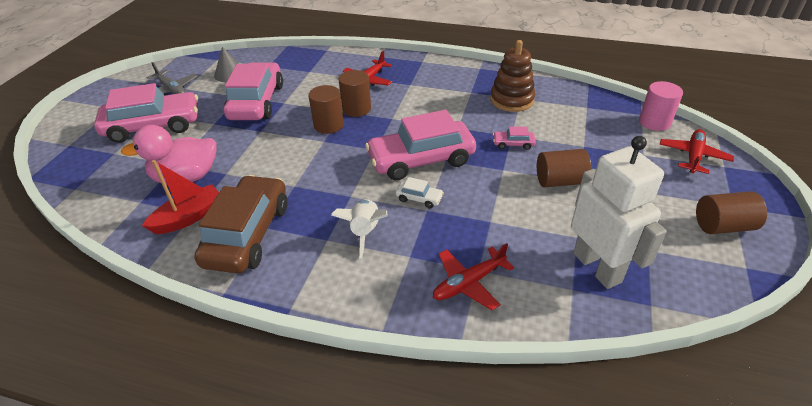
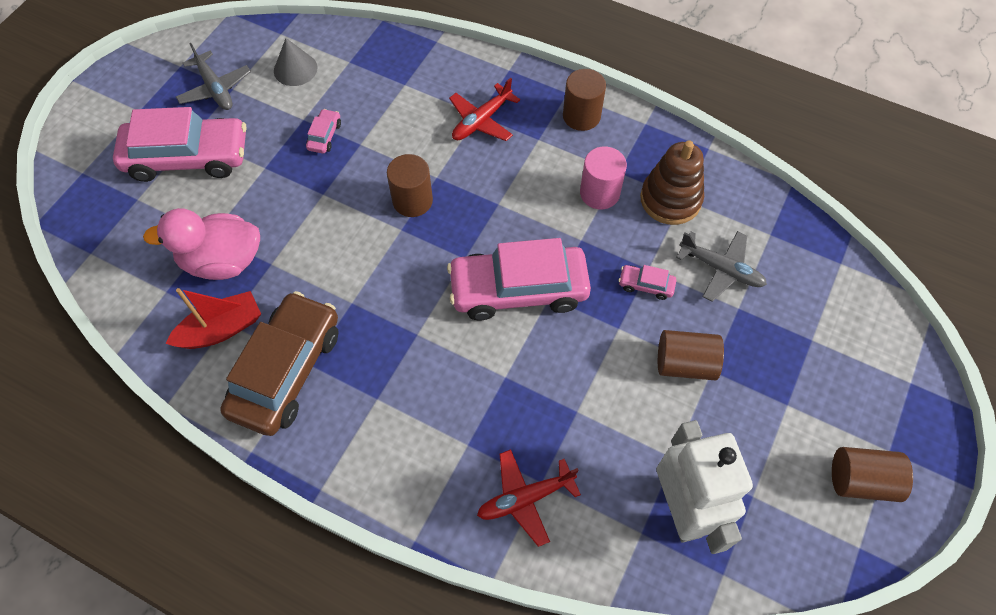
camera: 10 degrees right, 20 degrees up
(256, 102) = (324, 136): pink car -> pink car, size x0.41
(356, 109) = (455, 176): brown cylinder -> brown cylinder (581, 116)
(365, 232) = (423, 396): white rocket -> none
(419, 198) = (500, 356): white car -> none
(562, 128) = (721, 269): none -> grey plane
(654, 122) = (852, 283): pink cylinder -> pink cylinder (599, 193)
(693, 156) = (877, 357): red plane -> none

